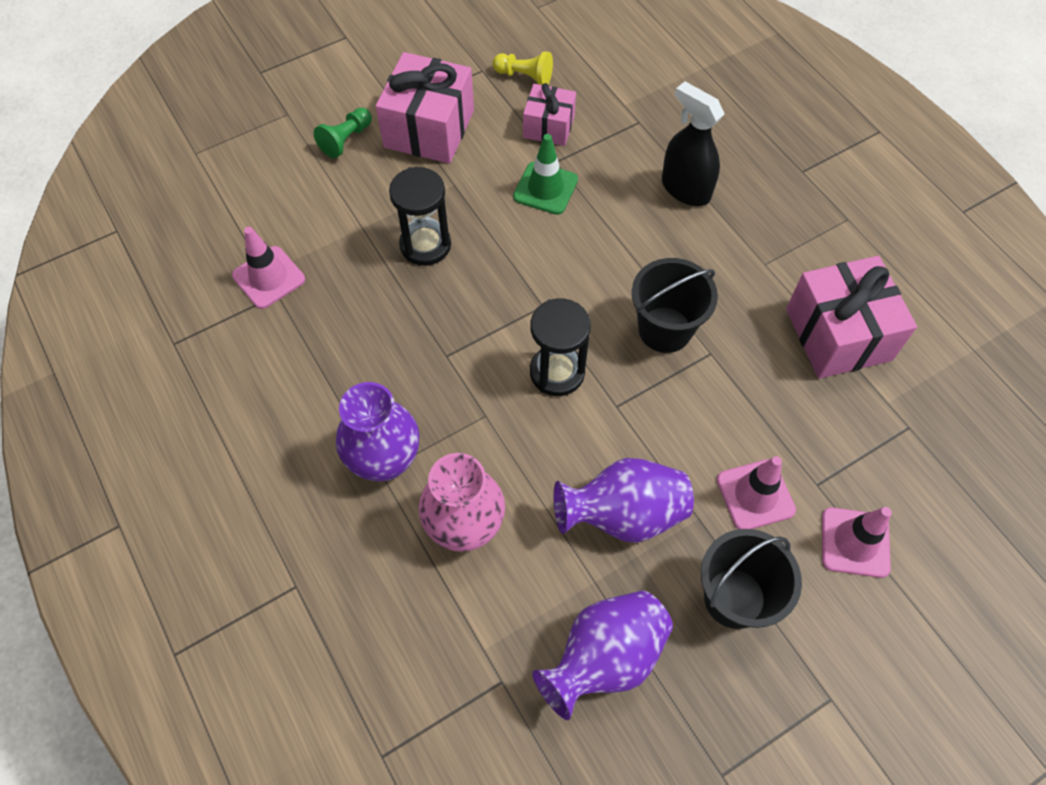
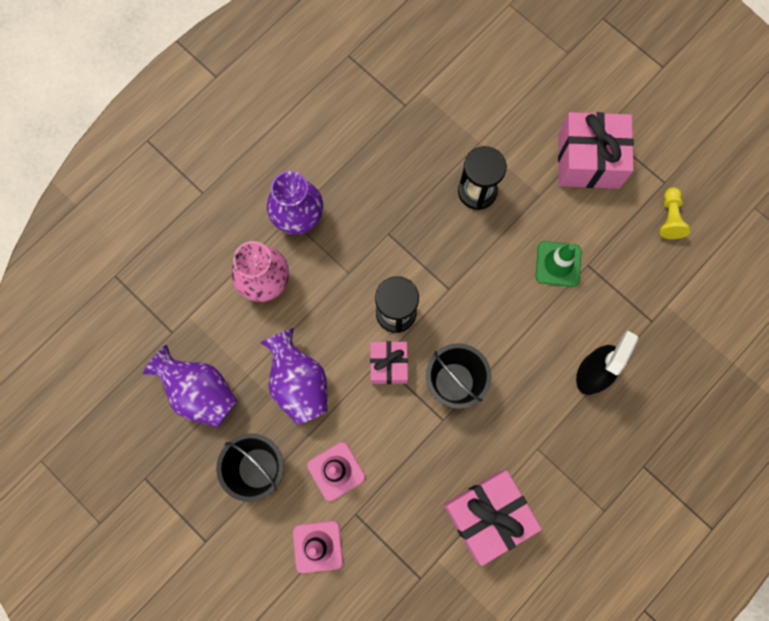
camera: 75 degrees right, 15 degrees up
(269, 277) = (417, 95): pink traffic cone -> none
(346, 140) = (557, 103): green pawn -> none
(549, 127) = (622, 251): pink gift -> pink gift (388, 365)

